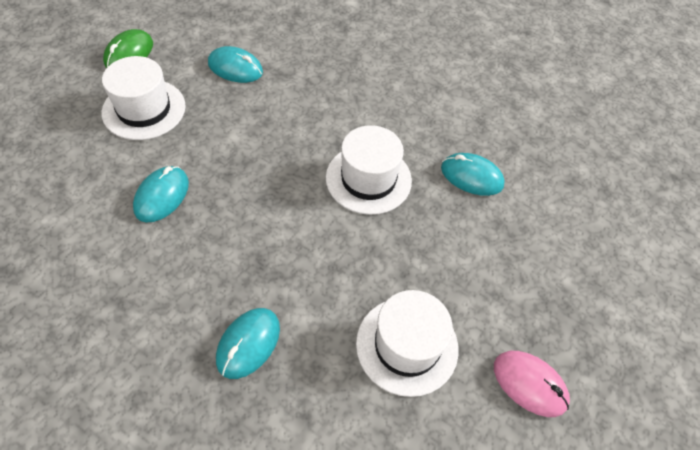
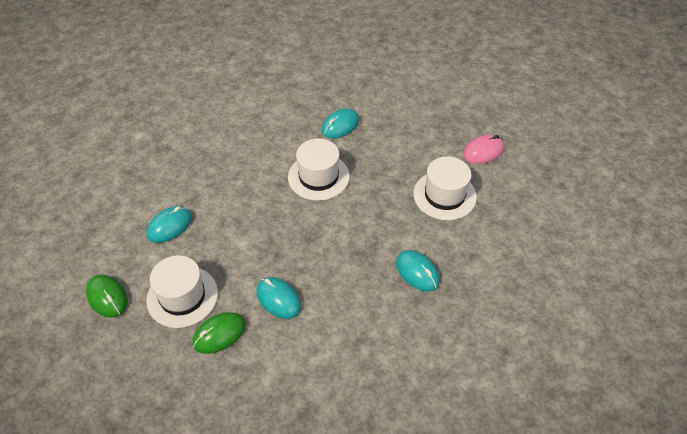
camera: 65 degrees left, 5 degrees down
(101, 157) = (219, 334): none -> green mouse

